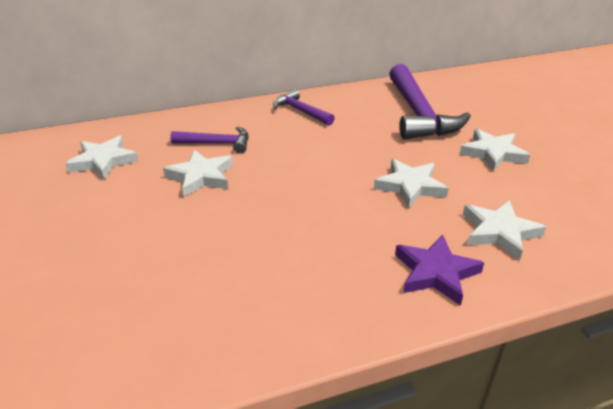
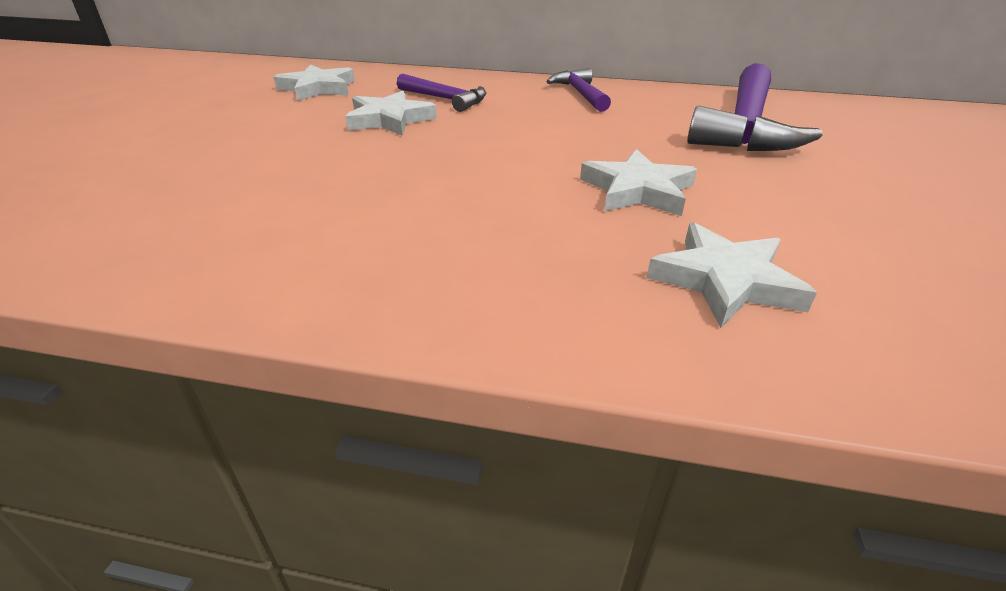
camera: 30 degrees right, 0 degrees up
(436, 273) = (552, 292): purple star -> none
(493, 153) = (825, 190): white star -> none

